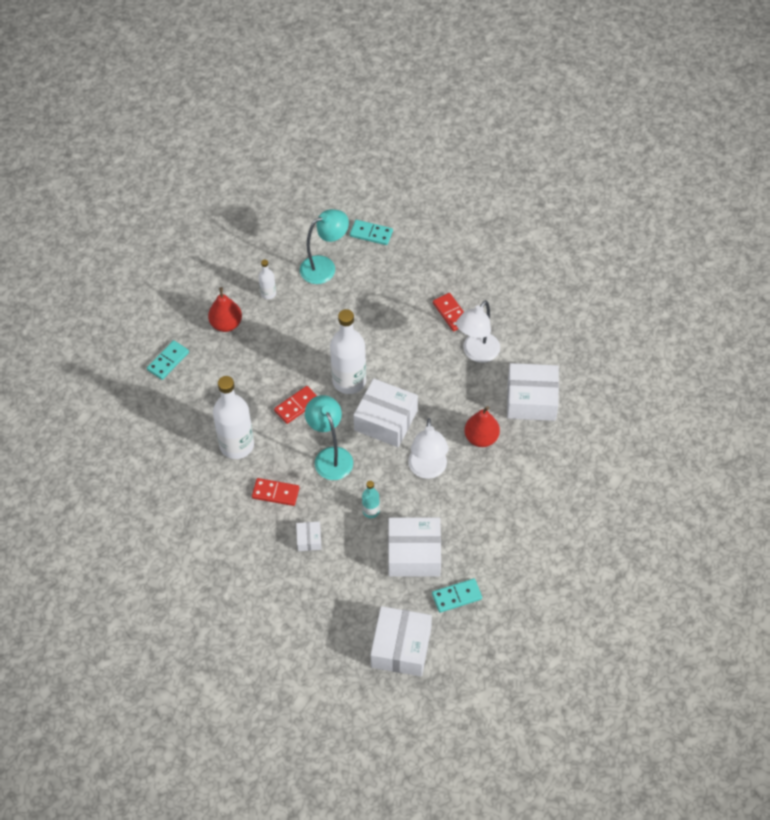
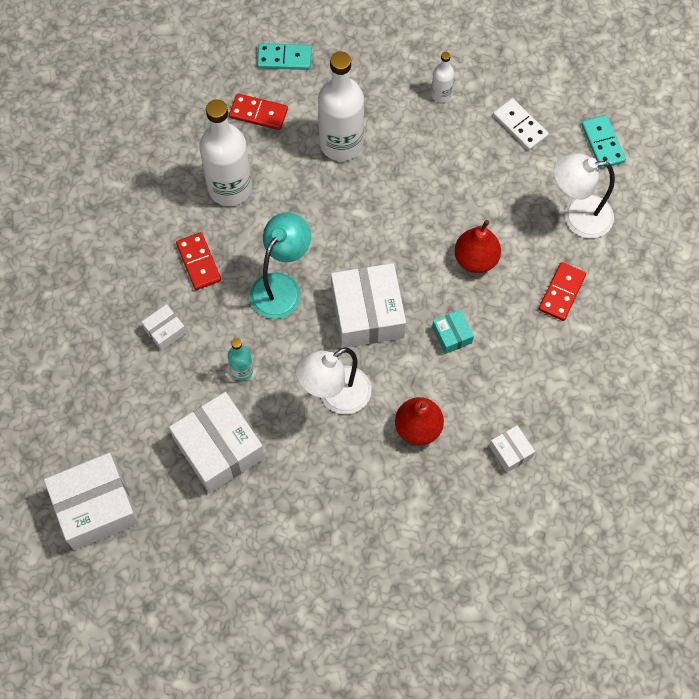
camera: 55 degrees right, 10 degrees up
(226, 324) = (371, 81): red pear -> red pear (476, 259)
(297, 406) = (320, 213): red domino -> red domino (258, 113)
(324, 267) = (520, 126): turquoise lamp -> white domino
(349, 381) = (390, 244): white bottle -> white bottle (341, 143)
(435, 385) = (452, 335): none -> turquoise box
(456, 596) = (196, 526): turquoise domino -> none
(477, 353) = (528, 353): white lamp -> white lamp (577, 216)
(531, 399) = (510, 451): white box -> white box, size x0.48

